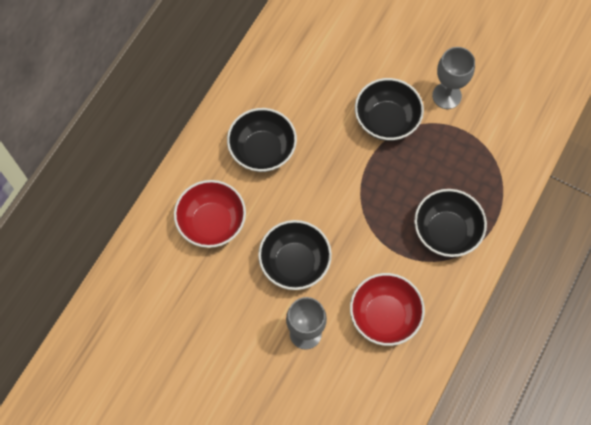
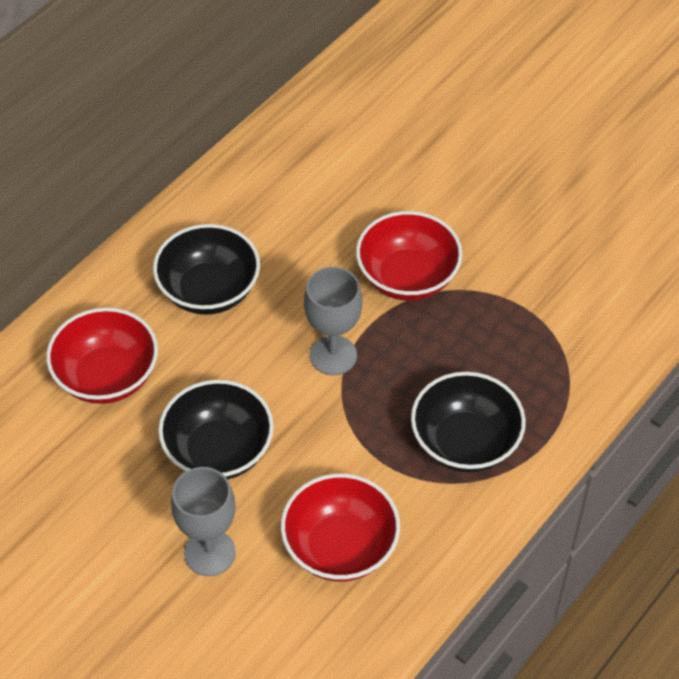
camera: 10 degrees right, 15 degrees down
(386, 120) = (407, 277): black bowl -> red bowl
(446, 96) = (507, 257): grey goblet -> grey goblet (333, 355)

